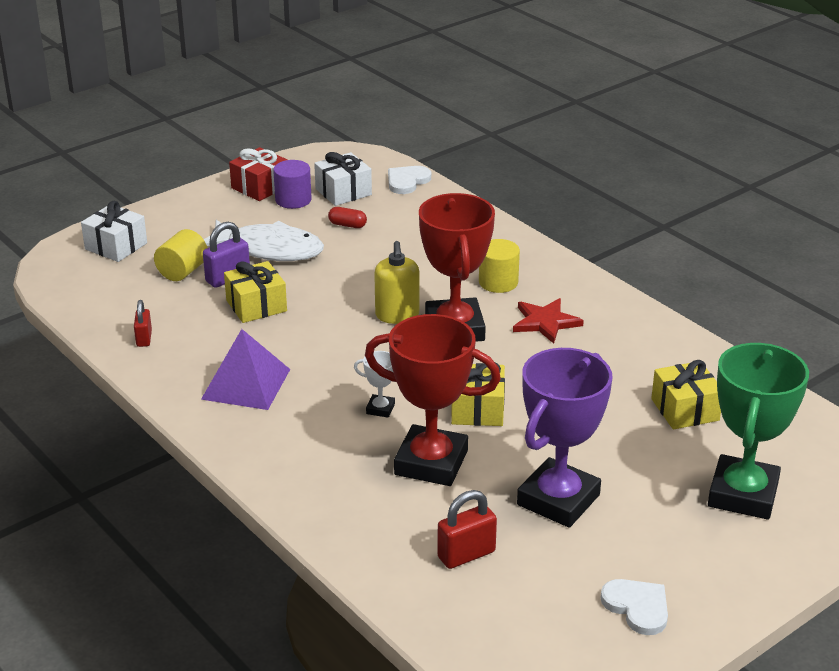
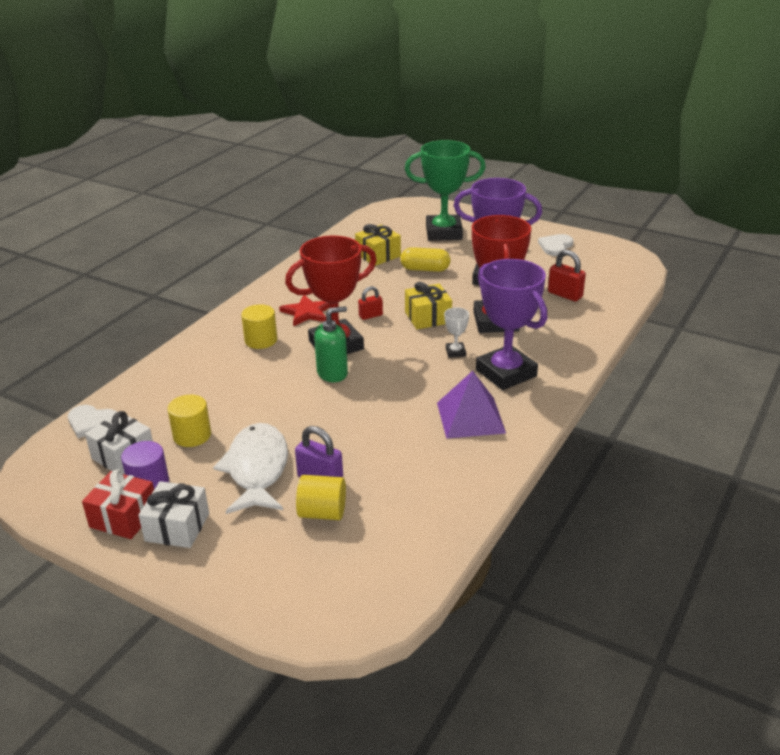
camera: 110 degrees left, 0 degrees up
(116, 246) = (294, 584): white gift -> white gift (177, 527)
(144, 338) = (447, 495): red padlock -> red padlock (370, 316)
(256, 306) = (357, 447): yellow gift -> none
(308, 433) = (506, 373): none -> purple trophy
(347, 225) = (192, 435): red capsule -> yellow cylinder
(397, 315) = (332, 373): yellow soap dispenser -> green soap dispenser
(618, 442) = (425, 269): none -> yellow capsule

